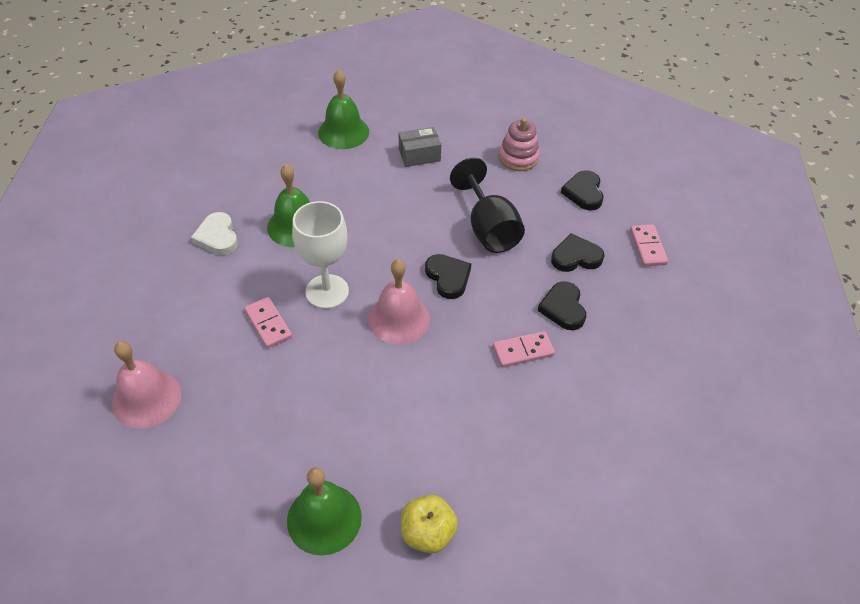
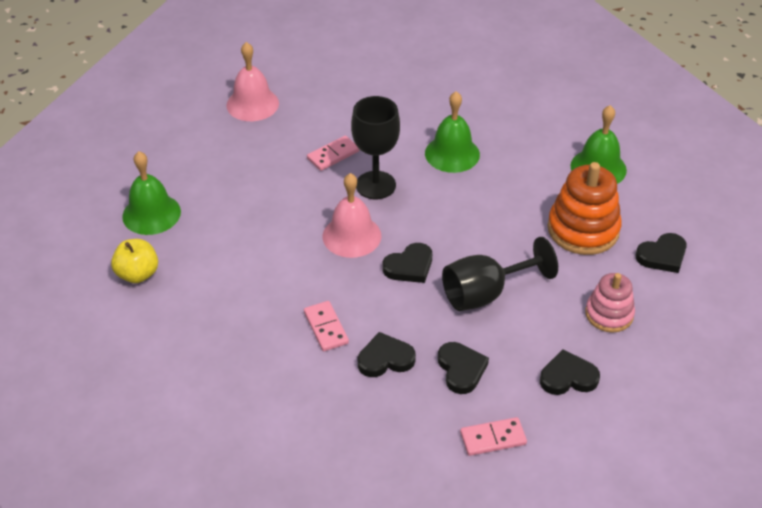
camera: 85 degrees right, 5 degrees down
(217, 237) = (426, 108): white heart -> none
(327, 291) = (375, 185): white goblet -> black goblet
(419, 155) = (583, 229): grey box -> orange stacking toy
(457, 116) = (662, 256): none -> black heart

